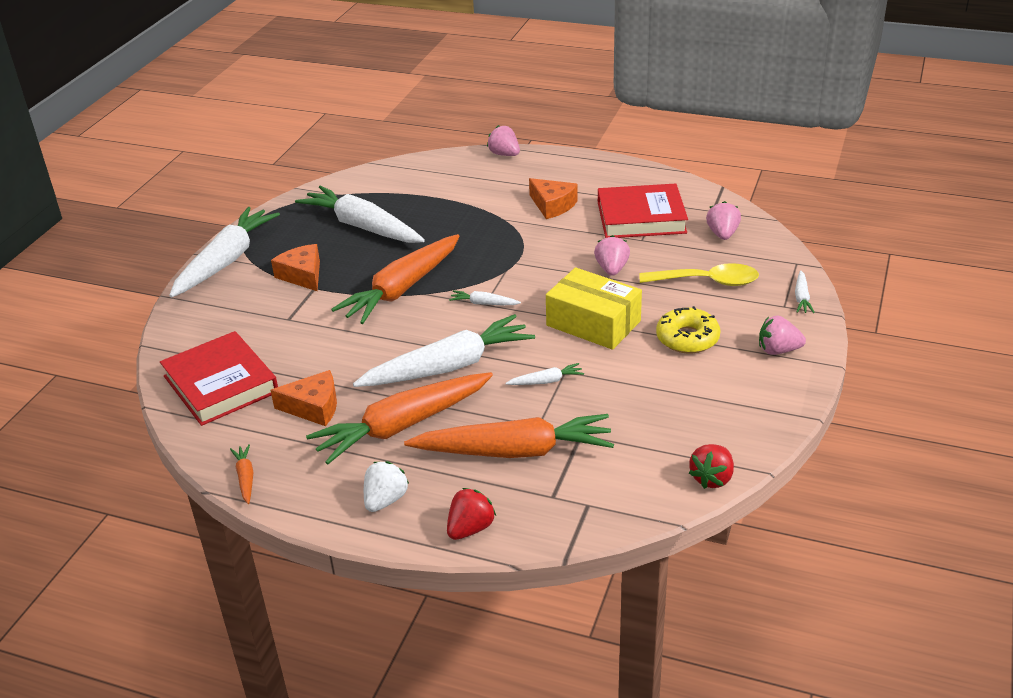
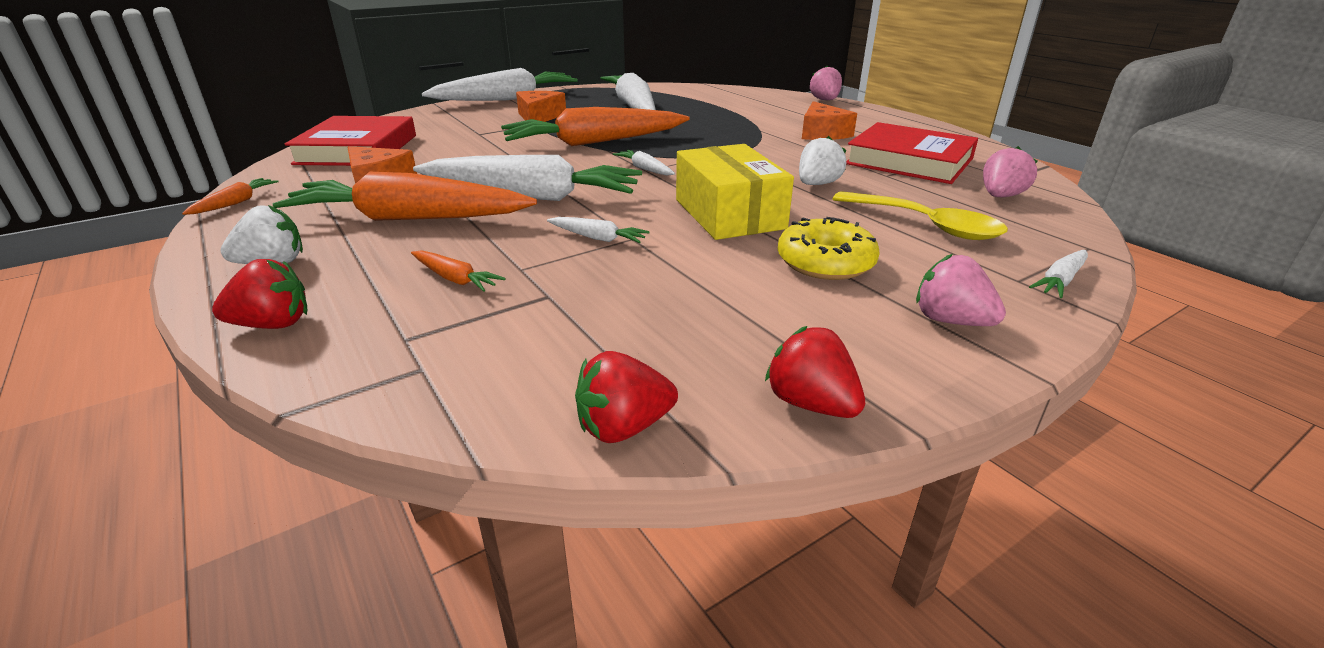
camera: 35 degrees right, 5 degrees down
(514, 451) = (455, 279): orange carrot -> orange carrot, size x0.41
(612, 269) = (817, 184): pink strawberry -> white strawberry
(767, 427) = (811, 404): none -> red strawberry

